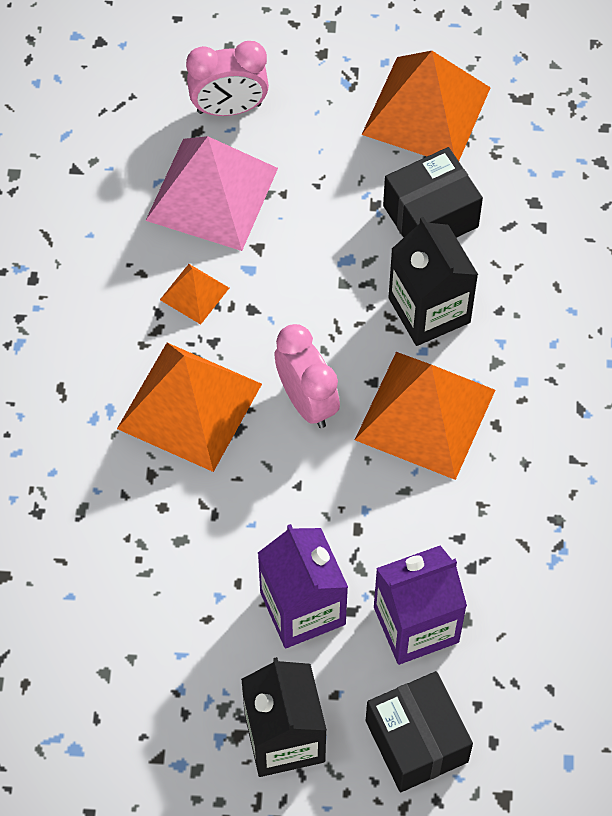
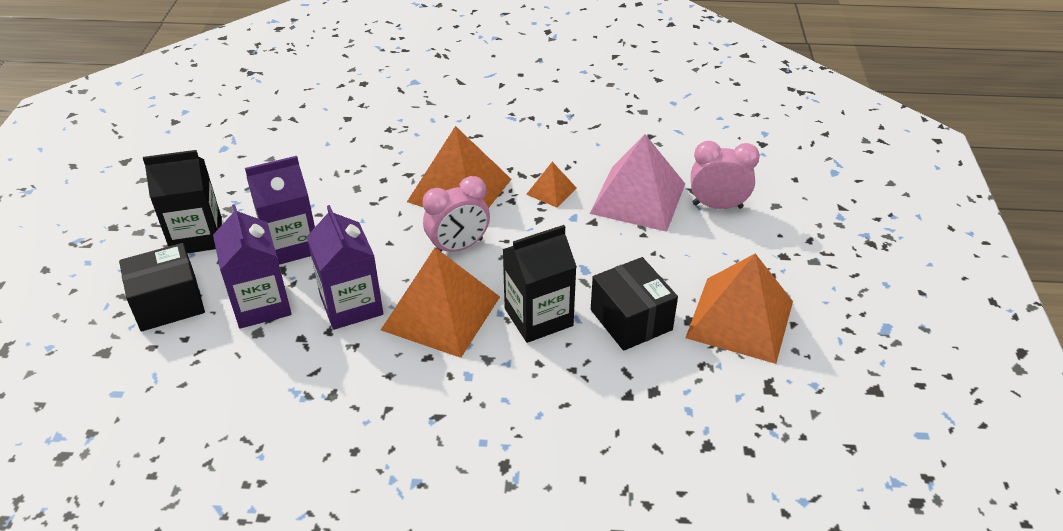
camera: 90 degrees right, 20 degrees down
(229, 108) = (717, 206): pink clock -> pink clock turned 105 degrees clockwise
(414, 517) = (351, 305): none -> purple carton

